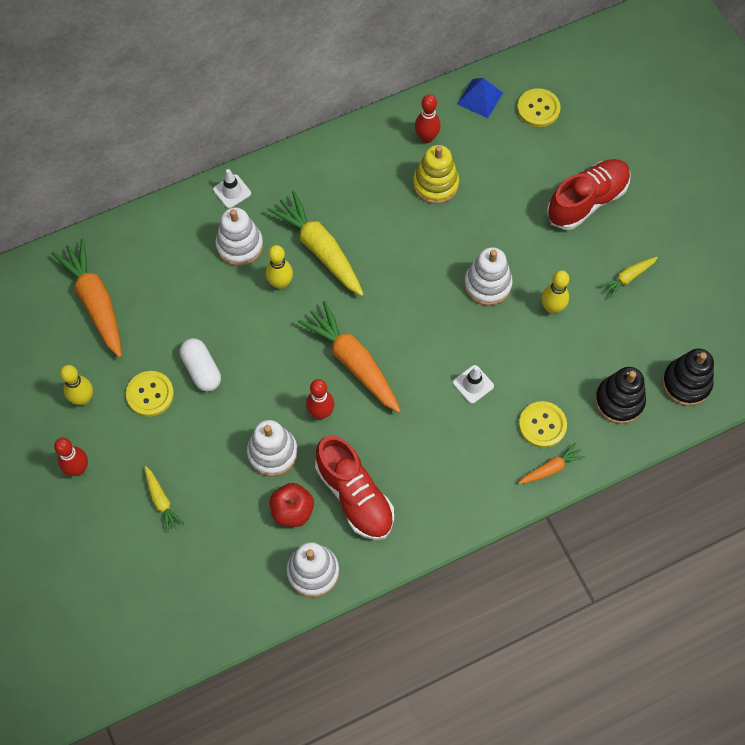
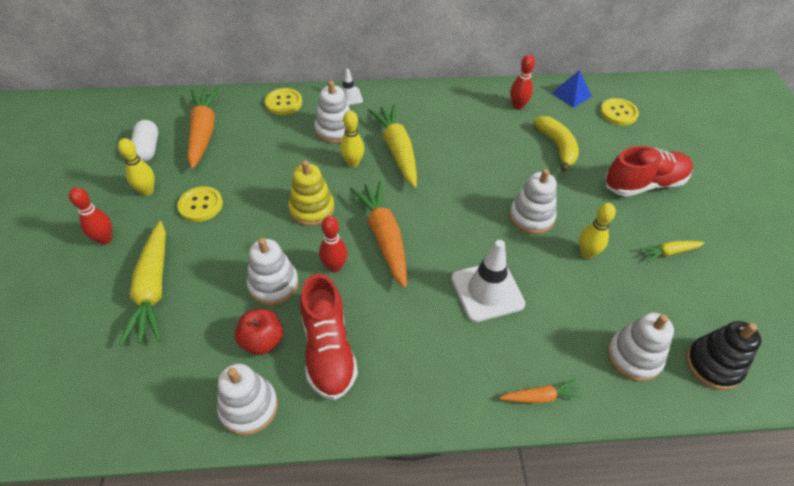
camera: 20 degrees right, 15 degrees down
(161, 501) = (153, 289): yellow carrot -> yellow carrot, size x2.00
(201, 370) = (253, 201): white capsule -> white capsule (147, 149)
(435, 184) = (513, 136): yellow stacking toy -> yellow stacking toy (312, 209)
(473, 384) = (487, 291): white traffic cone -> white traffic cone, size x1.87
(486, 182) = (557, 146): none -> yellow banana
(542, 425) = (544, 351): yellow button -> yellow button (283, 103)
(619, 401) = (634, 357): black stacking toy -> white stacking toy

